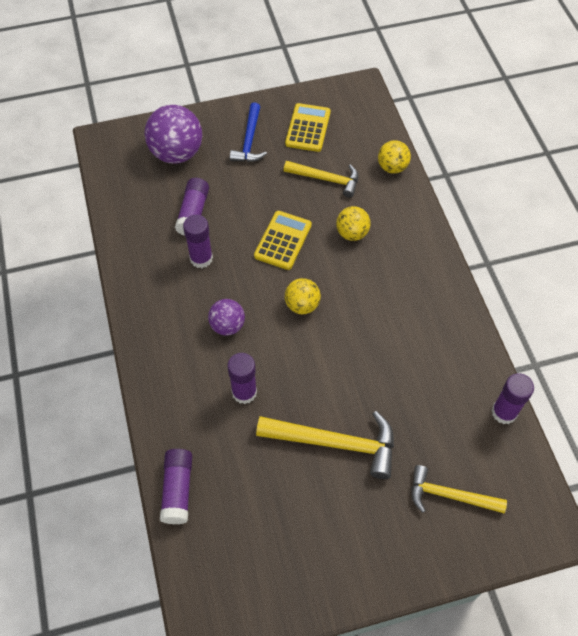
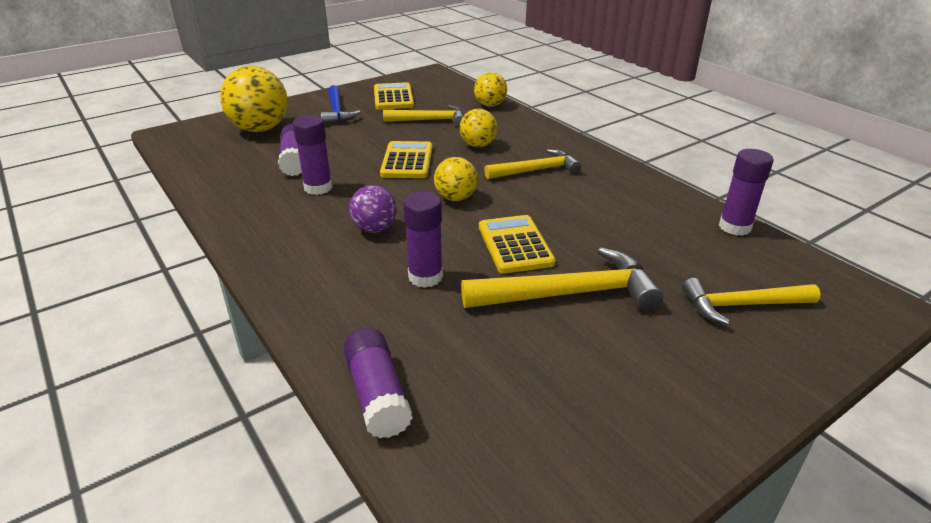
camera: 20 degrees left, 25 degrees down
(177, 153) = (260, 129): purple ball -> yellow ball
(322, 378) = (515, 245): none -> yellow calculator
(384, 286) = (536, 170): none -> yellow hammer

